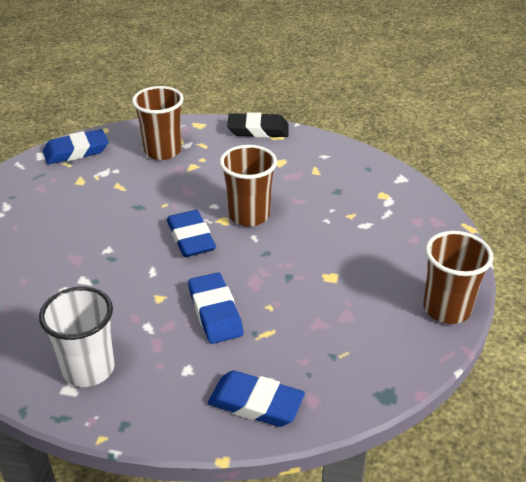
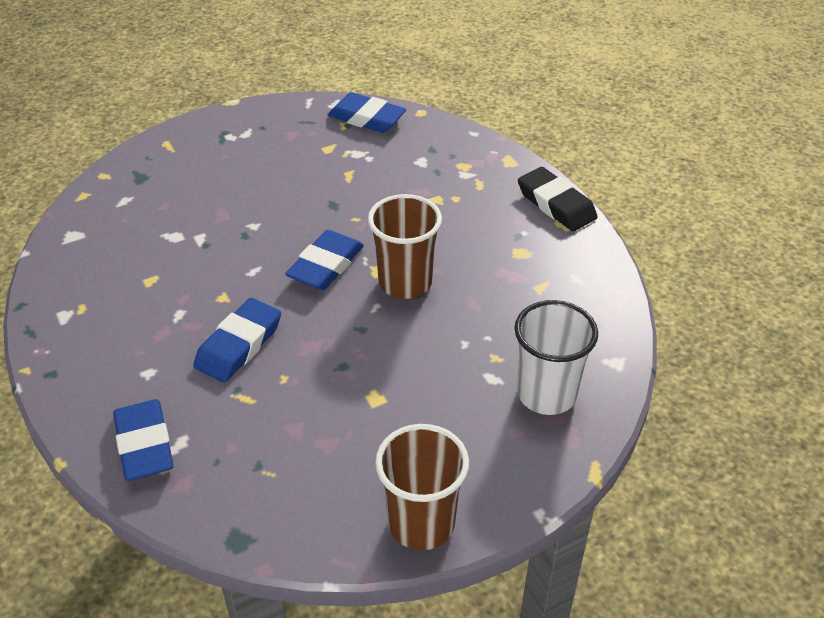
camera: 50 degrees right, 5 degrees up
(88, 369) = (96, 311): white cup -> white cup (546, 394)
(163, 151) = (435, 166): brown cup -> none

